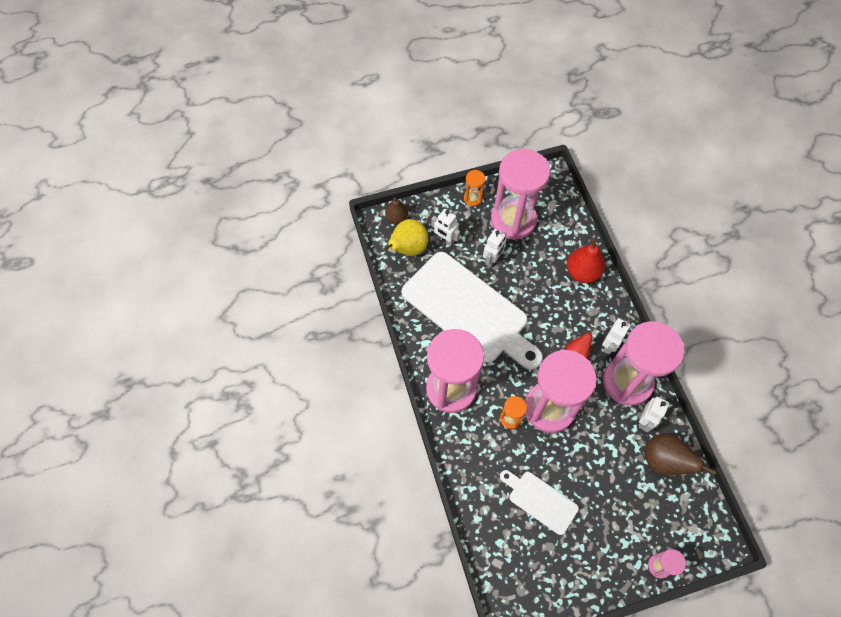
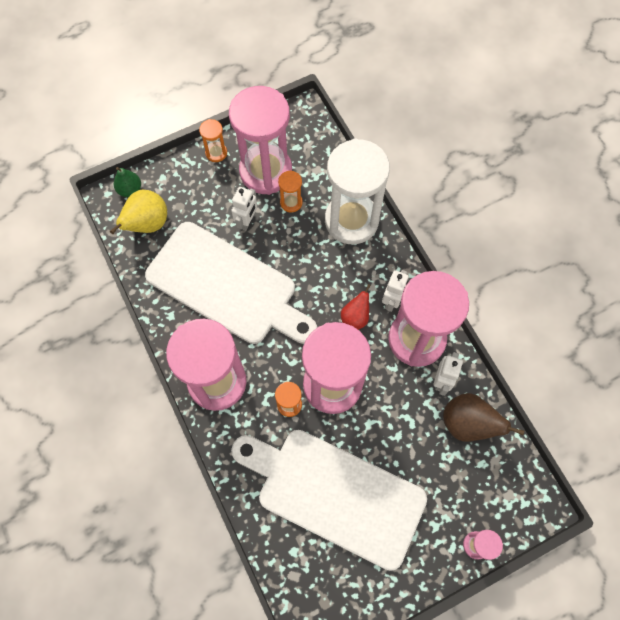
camera: 10 degrees left, 5 degrees up
(396, 218) = (130, 189): brown pear -> green pear
(445, 240) = (189, 207): white robot -> none
(532, 249) = (291, 202): none -> orange hourglass
(540, 500) = (334, 494): white cutting board -> white cutting board, size x2.09
(582, 272) = (351, 220): red pear -> white hourglass

